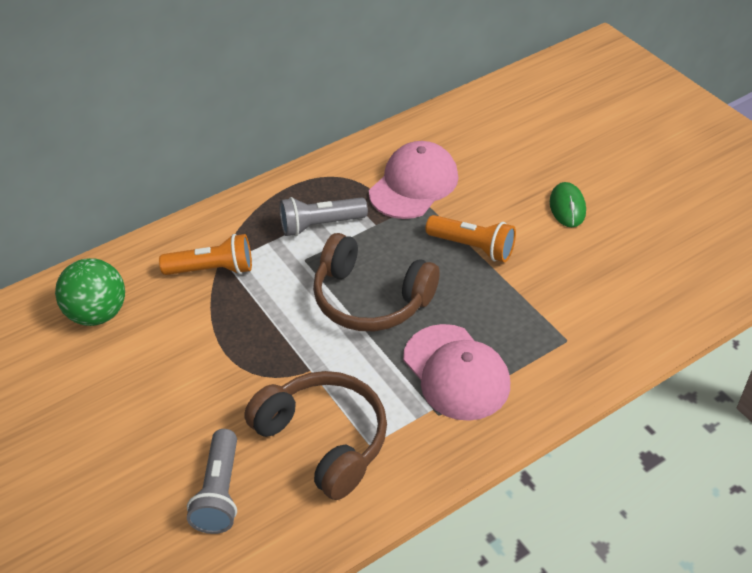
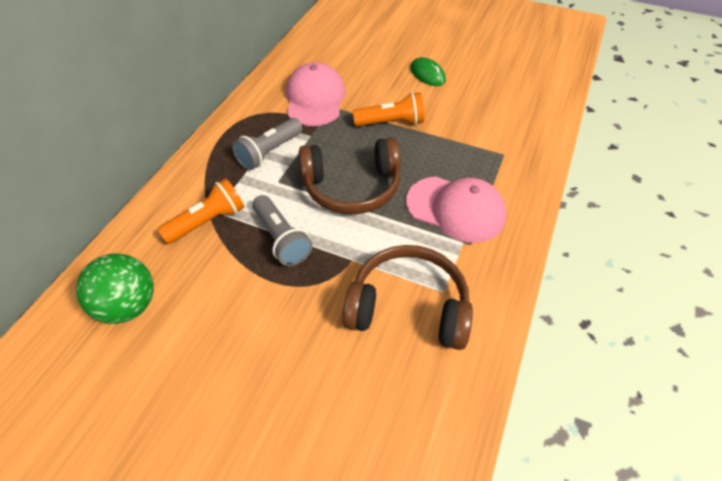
camera: 35 degrees left, 5 degrees up
(219, 492) = (363, 398): grey flashlight -> grey flashlight (281, 238)

